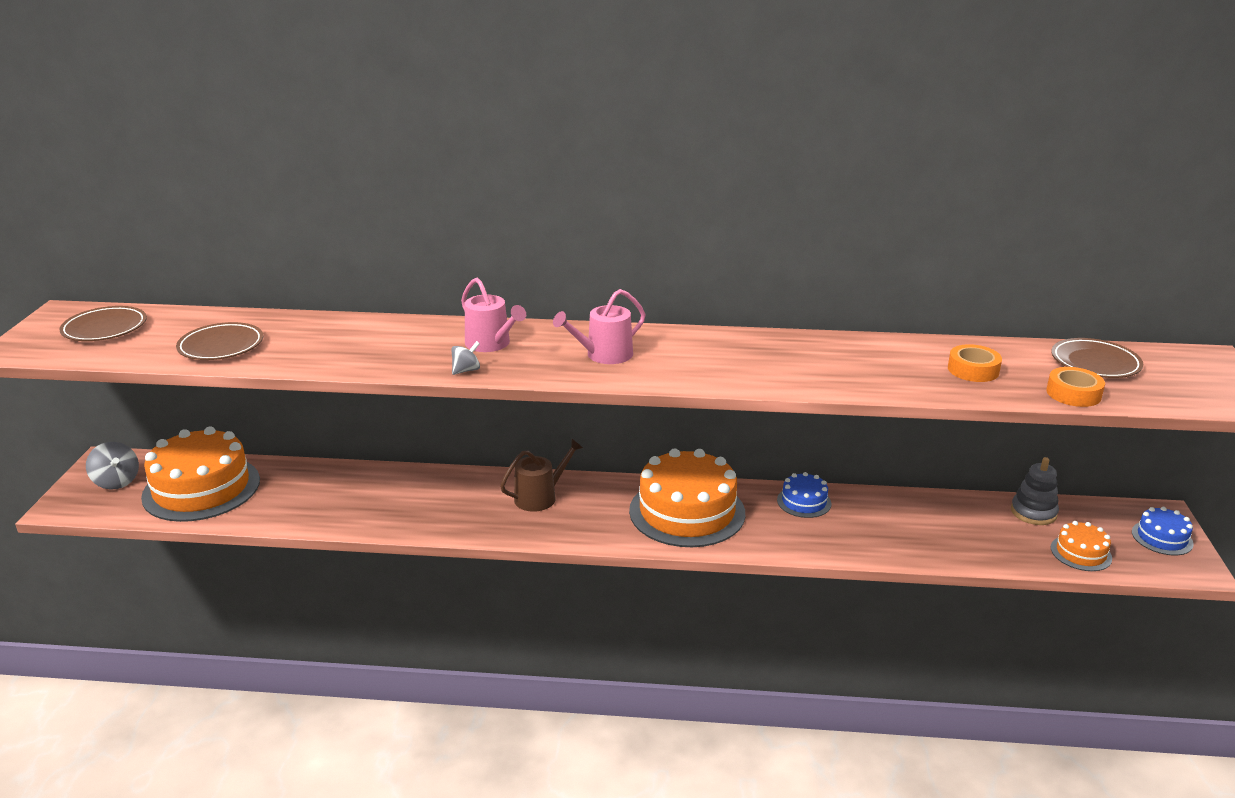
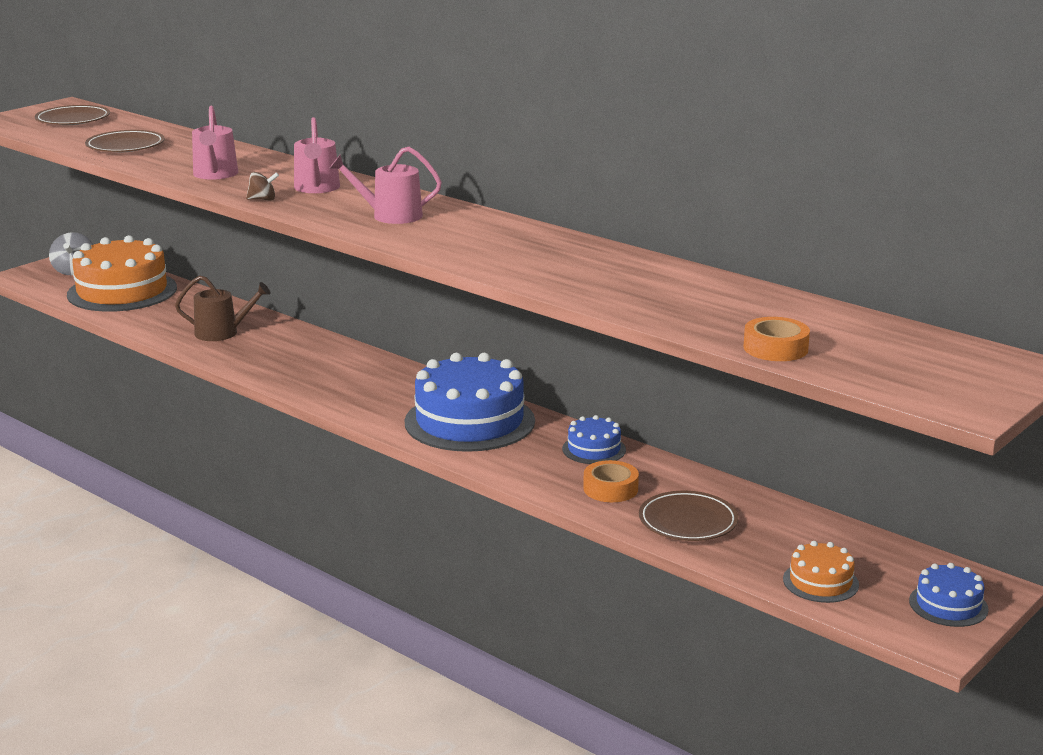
camera: 35 degrees right, 5 degrees down
(372, 355) = (215, 174): none -> pink watering can
(466, 370) = (263, 199): grey spinning top -> brown spinning top
(540, 497) = (361, 372): brown watering can -> brown watering can (222, 333)
(687, 512) = (469, 421): orange cake -> blue cake
(973, 370) = (711, 306): orange tape -> orange tape (610, 489)
(1033, 512) = (830, 535): grey stacking toy -> none
(1095, 363) = (864, 335): brown plate -> brown plate (688, 521)

